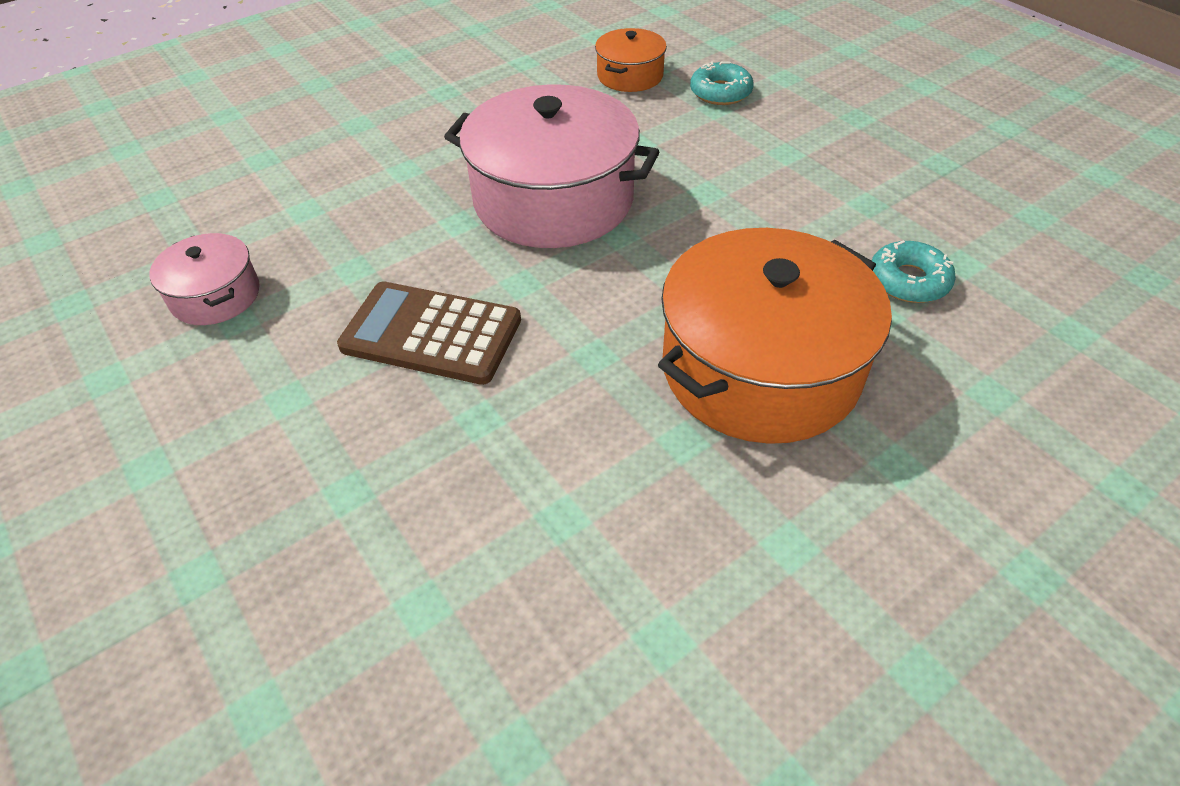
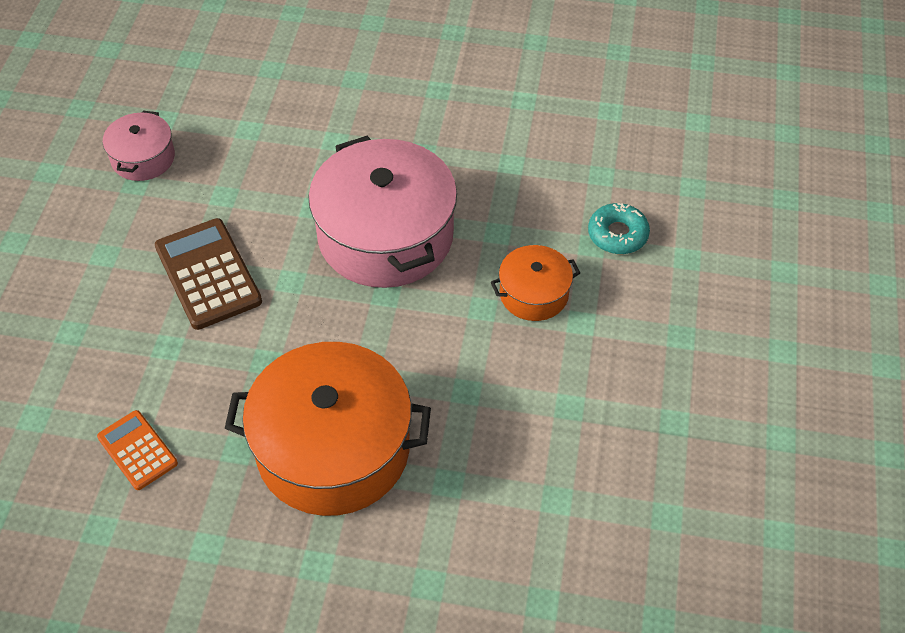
camera: 45 degrees right, 5 degrees up
(589, 529) = (137, 450): none -> orange calculator
(630, 76) = (577, 169): orange pot -> orange pot (534, 294)
(908, 281) = (501, 478): turquoise donut -> none

